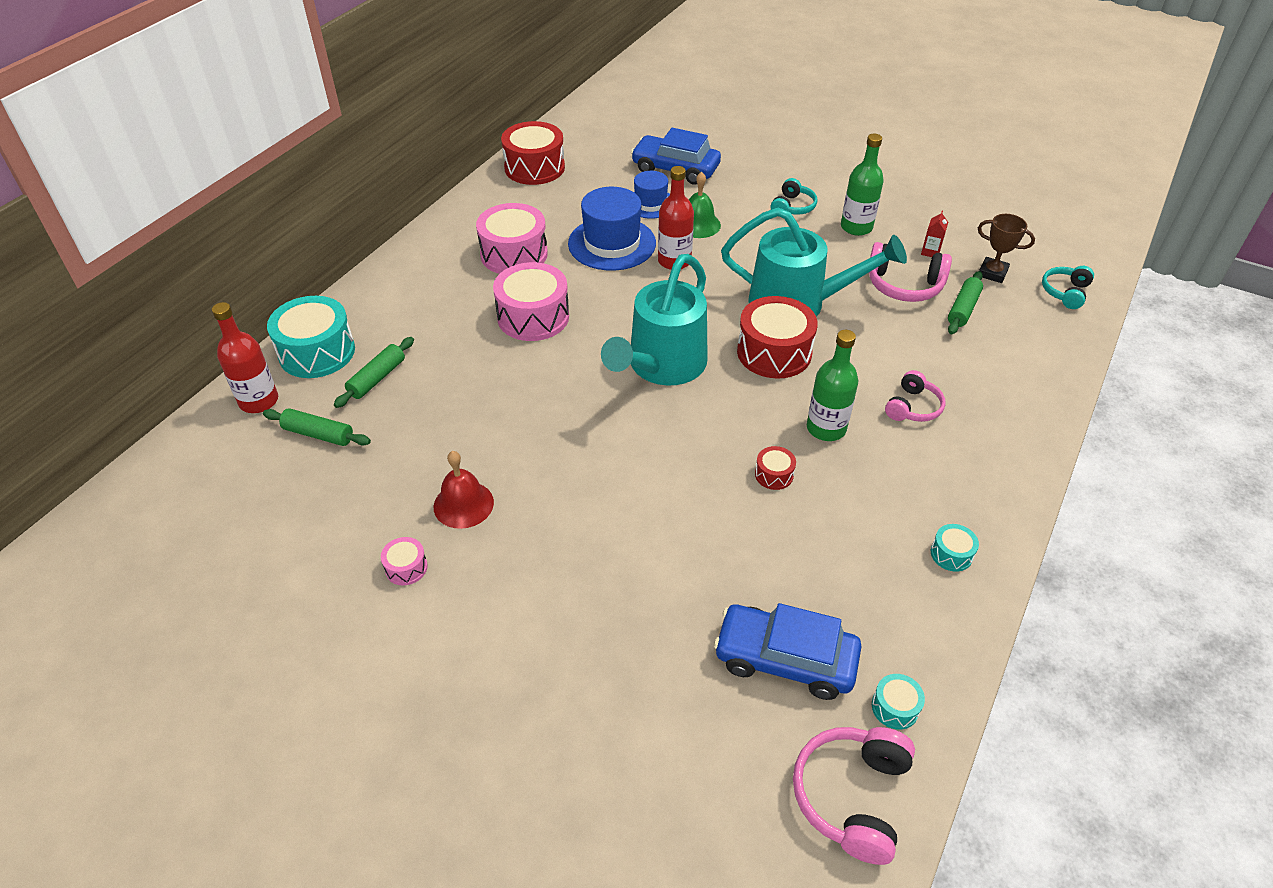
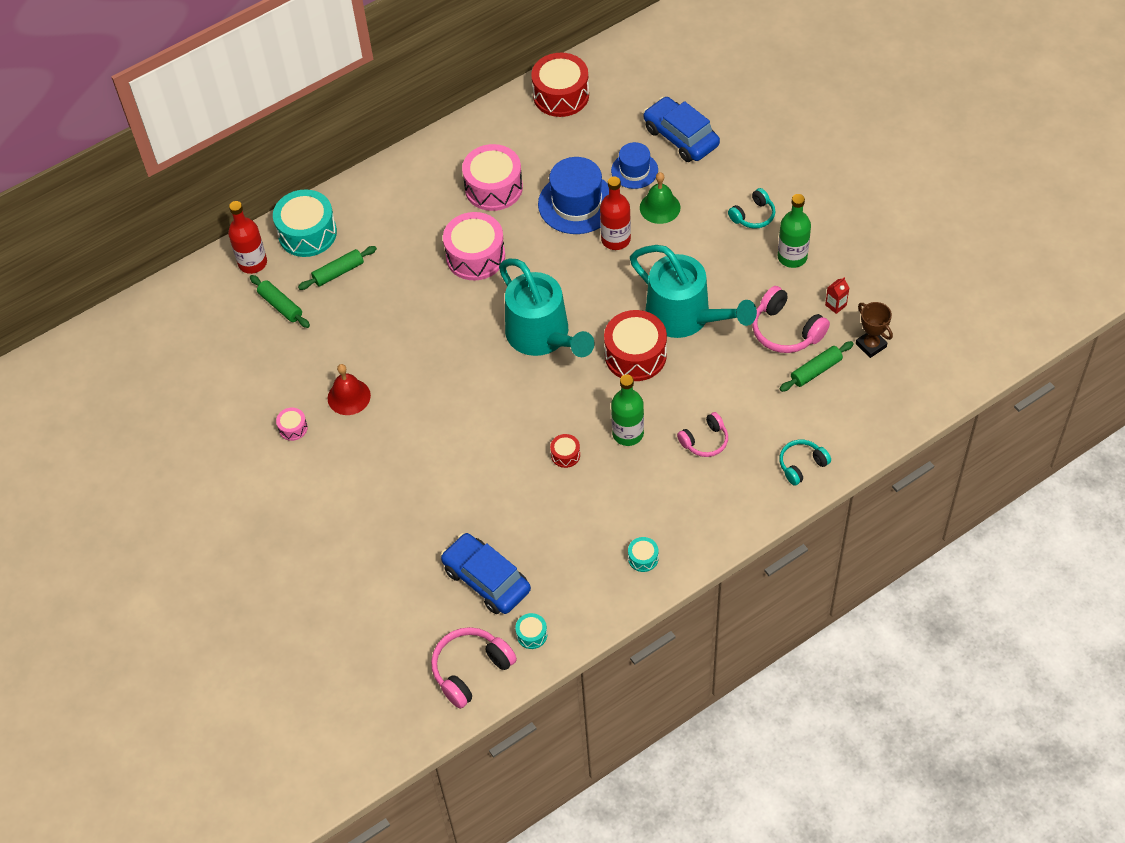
camera: 30 degrees right, 10 degrees up
(661, 367) = (543, 337): turquoise watering can -> turquoise watering can turned 90 degrees counterclockwise
(1065, 292) = (916, 386): turquoise headphones -> turquoise headphones (801, 465)

